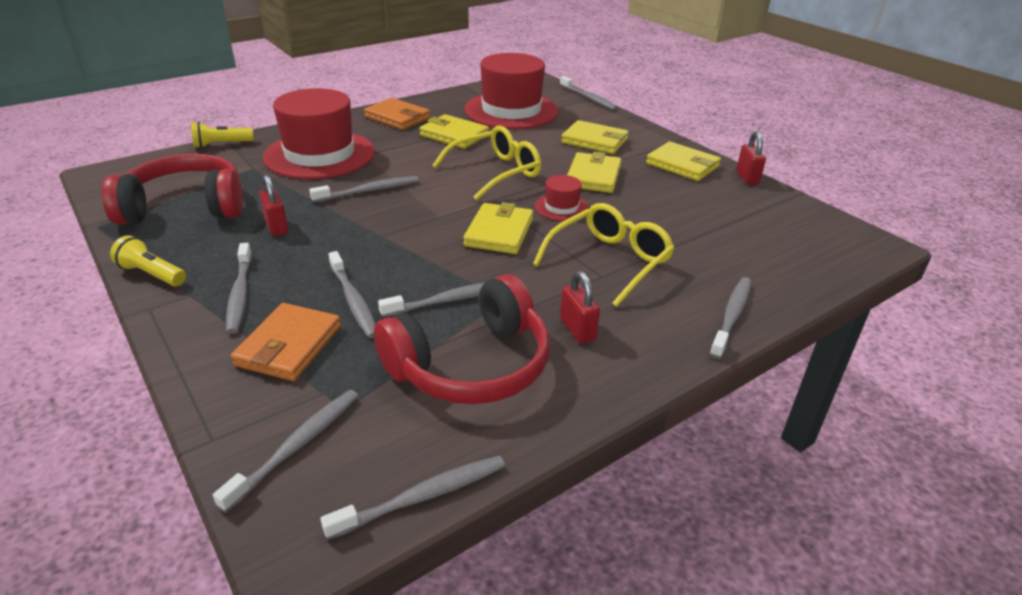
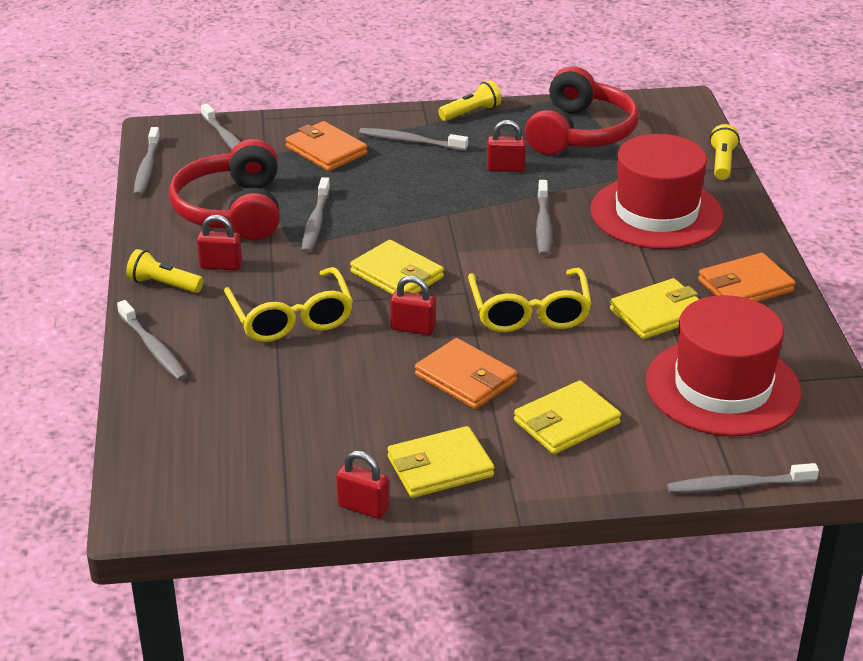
camera: 120 degrees right, 0 degrees up
(353, 300) = (357, 182): grey toothbrush -> none
(561, 207) = (413, 328): red hat -> red padlock
(593, 176) = (465, 378): yellow wallet -> orange wallet
(644, 353) = (164, 284): none -> yellow flashlight

